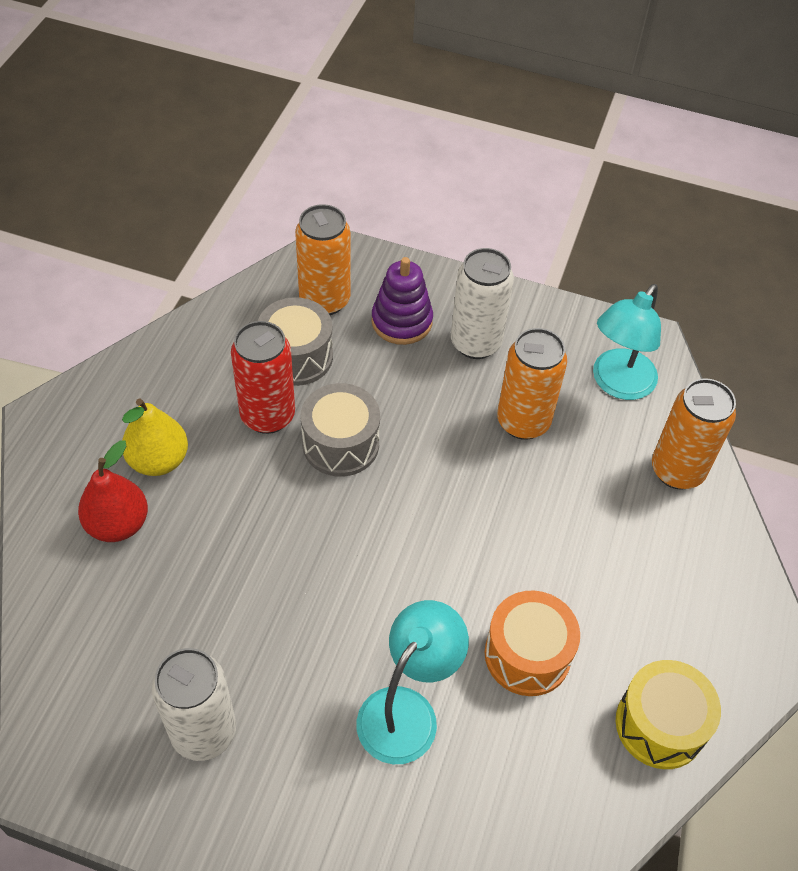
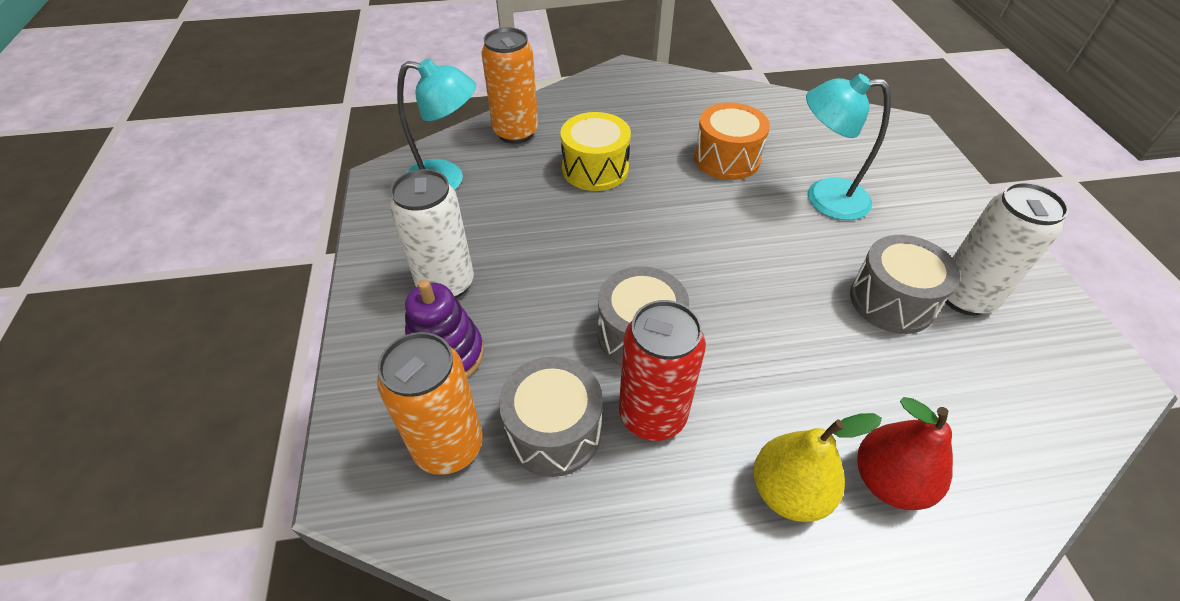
camera: 115 degrees left, 5 degrees down
(244, 660) = (891, 301): none -> grey drum
(523, 421) = (524, 222): orange can -> none
(660, 725) = (715, 98): yellow drum -> yellow drum (595, 169)

